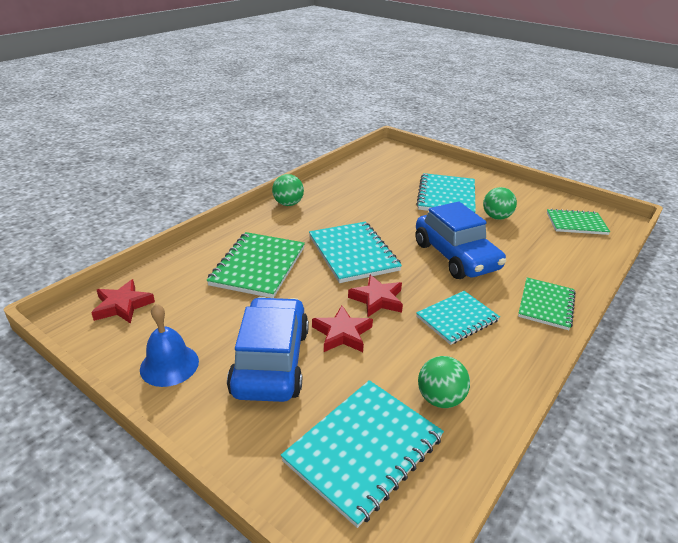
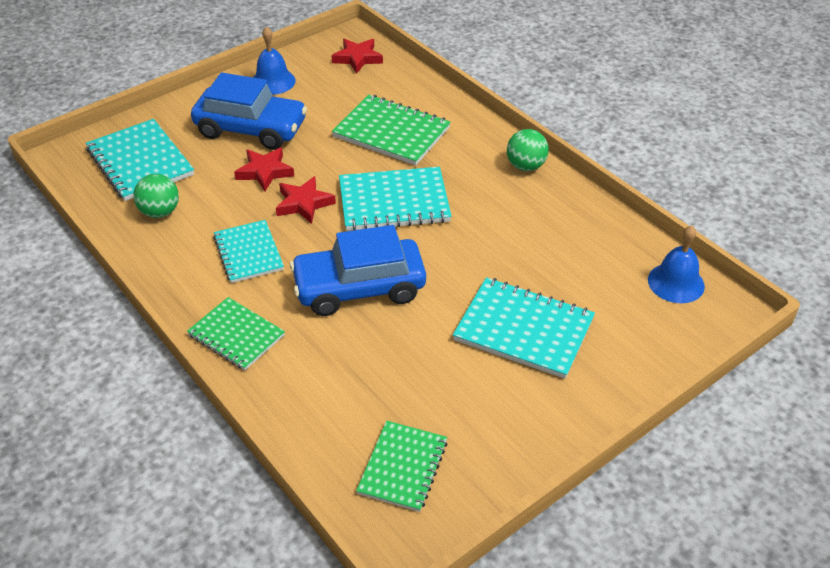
camera: 105 degrees right, 10 degrees up
(378, 158) = (676, 282): none -> blue bell
(496, 217) = (446, 368): green ball -> none

